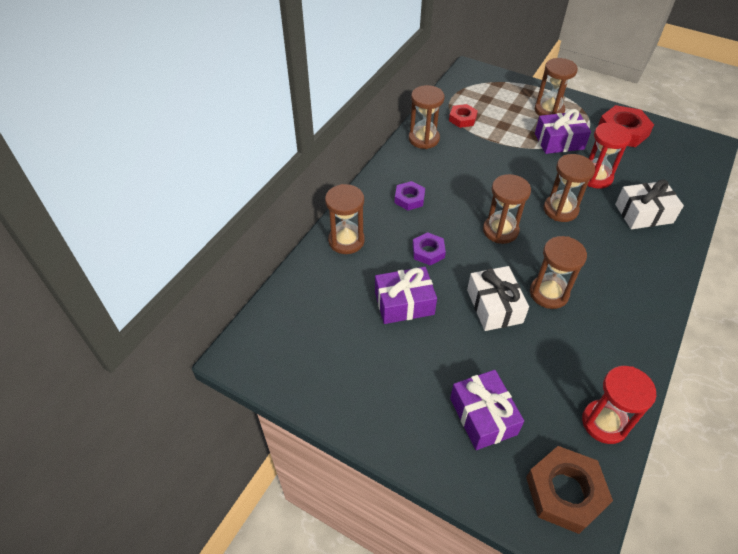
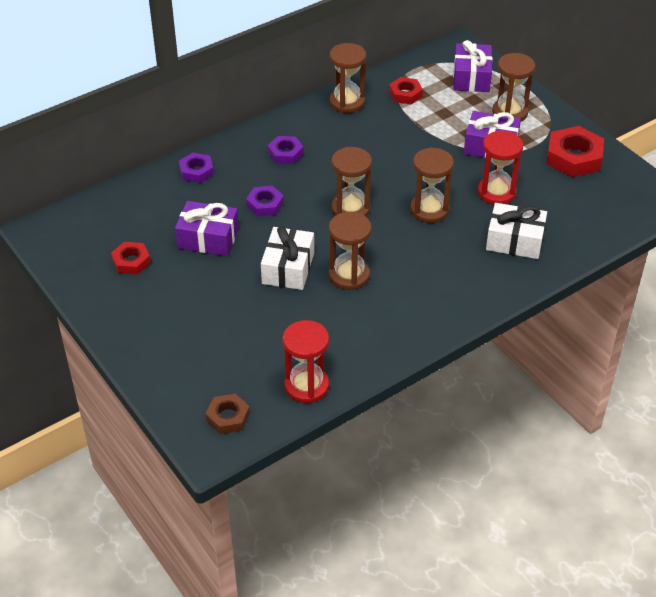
camera: 25 degrees right, 5 degrees down
(346, 241) = (196, 171): brown hourglass -> purple nut
(351, 355) = (131, 261): none -> red nut
(483, 416) = (205, 343): purple gift -> purple gift (471, 77)
(565, 492) = (228, 417): brown nut -> brown nut, size x0.59

